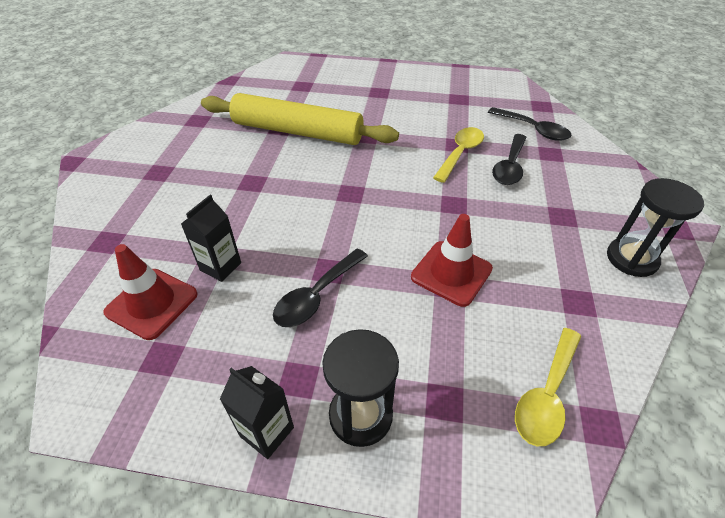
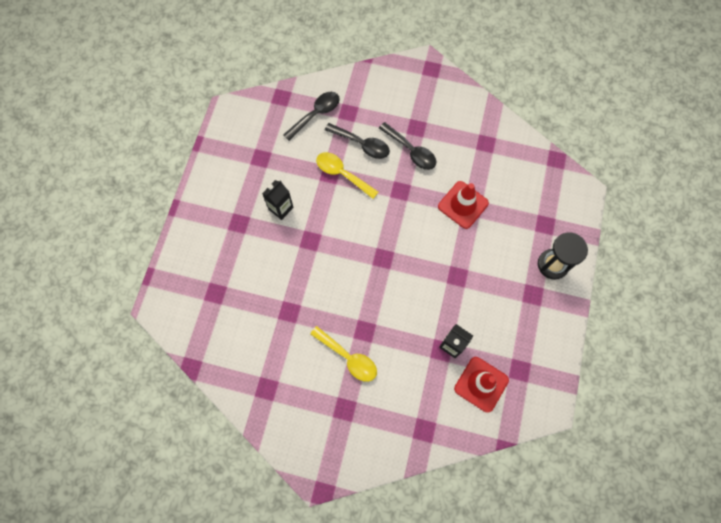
camera: 85 degrees left, 25 degrees up
(267, 432) = (561, 309): black carton -> black carton (281, 208)
(297, 132) = (297, 297): yellow rolling pin -> none
(316, 296) = (478, 284): black spoon -> black spoon (411, 151)
(546, 395) = (541, 177): yellow spoon -> yellow spoon (348, 357)
(631, 259) = (455, 104): black hourglass -> none

